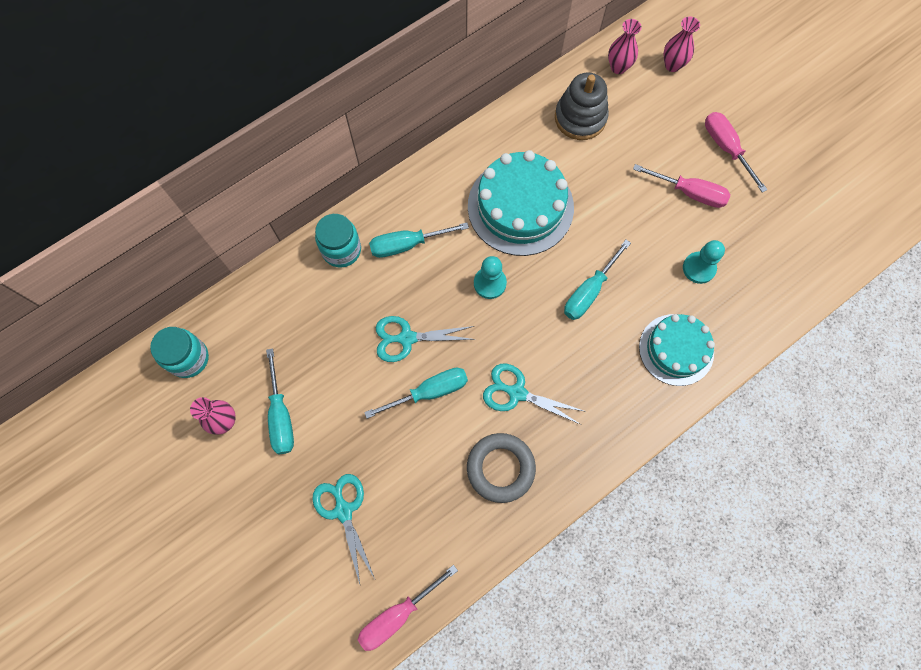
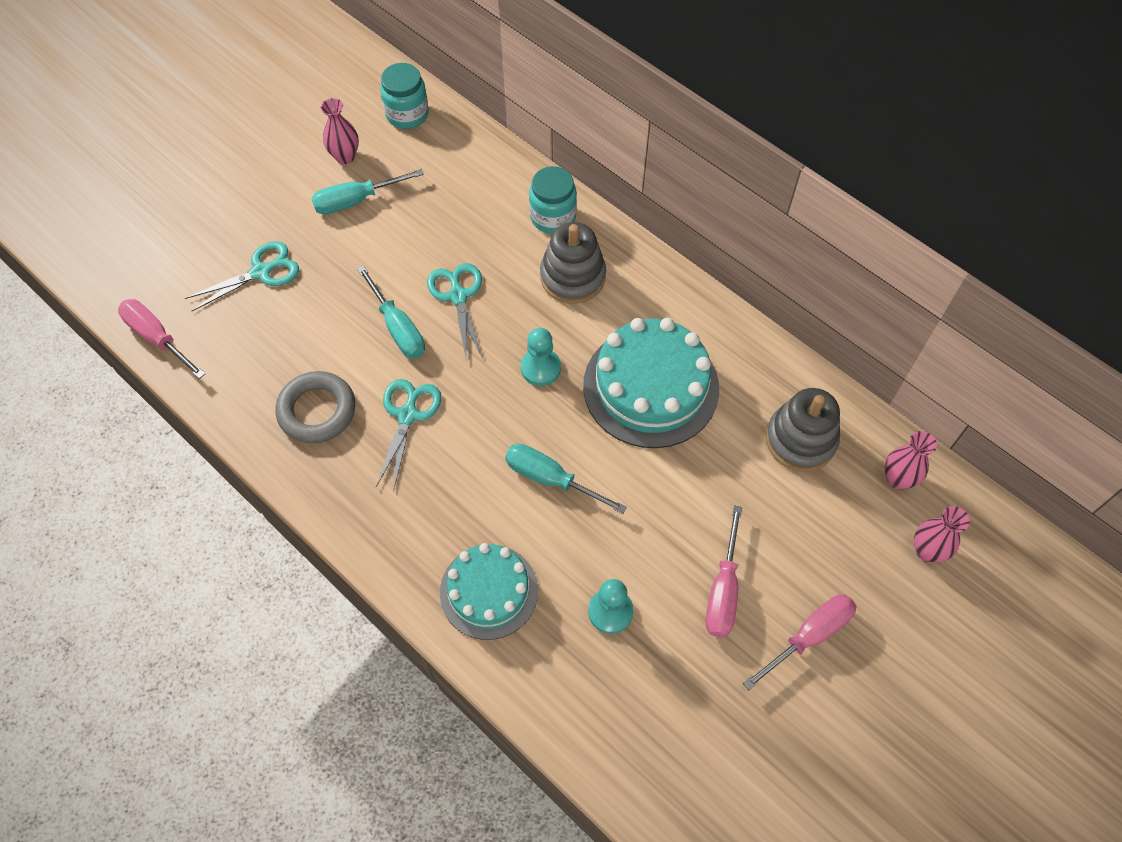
camera: 80 degrees right, 10 degrees down
(406, 245) = (572, 277): turquoise screwdriver -> grey stacking toy

